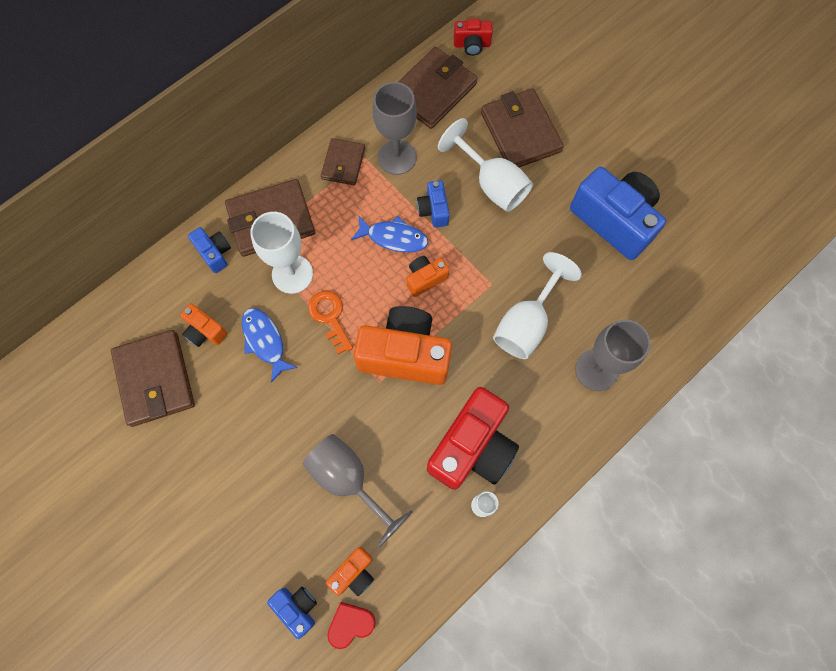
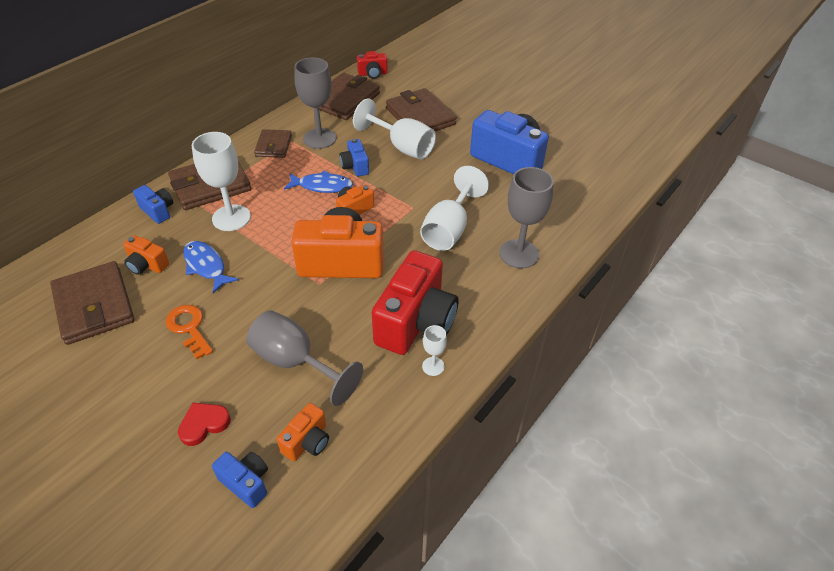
camera: 10 degrees left, 25 degrees down
(330, 317) = (268, 243): orange key -> orange key (189, 328)
(350, 624) = (307, 490): red heart -> red heart (204, 424)

